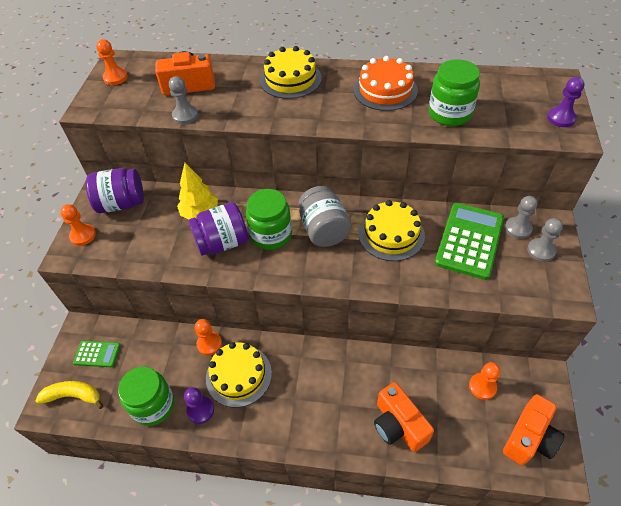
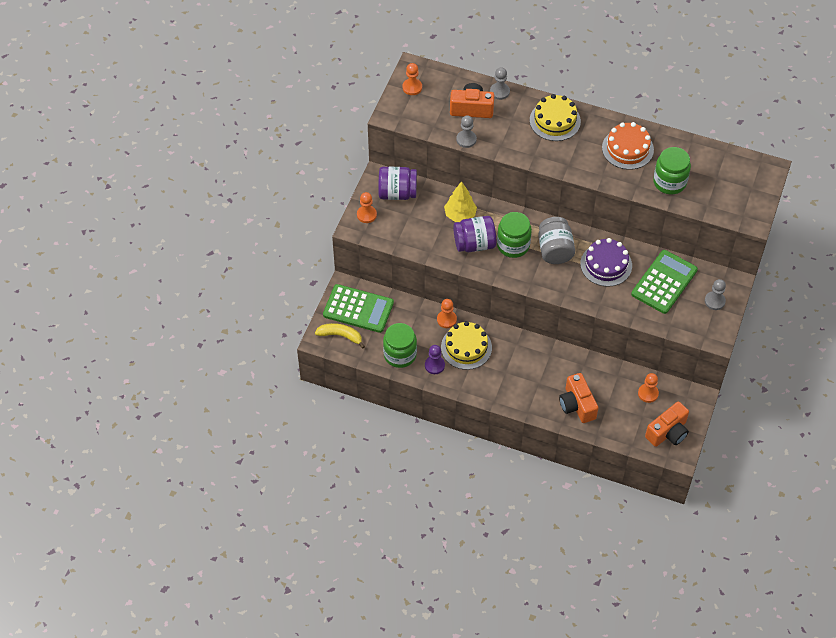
camera: 10 degrees right, 5 degrees up
(97, 354) = (358, 309): green calculator -> green calculator, size x1.94
(391, 234) = (606, 264): yellow cake -> purple cake
(518, 228) = (705, 280): grey pawn -> grey pawn (499, 92)
(561, 118) = (751, 204): purple pawn -> none

